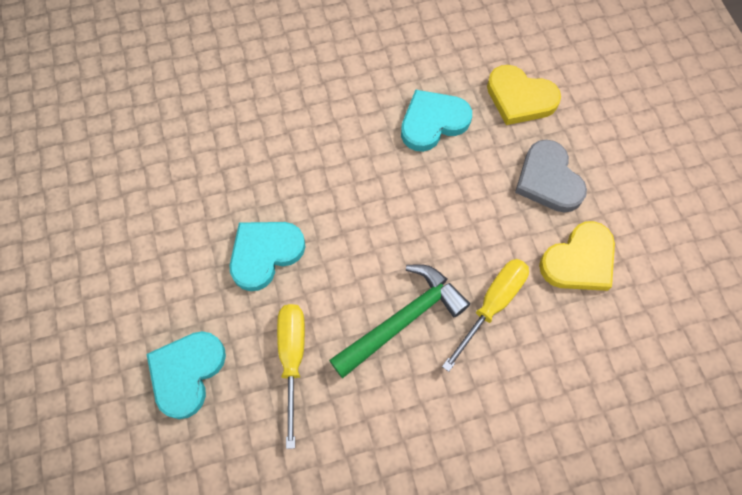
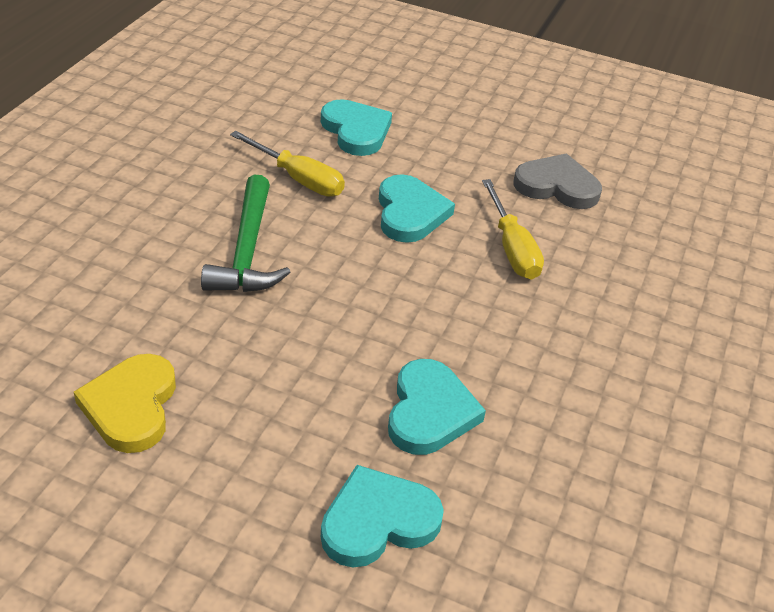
camera: 125 degrees right, 25 degrees down
(492, 305) = (182, 311): yellow screwdriver -> yellow screwdriver (512, 248)
(520, 98) = (378, 521): yellow heart -> turquoise heart
(548, 180) = (244, 457): grey heart -> grey heart (557, 186)

